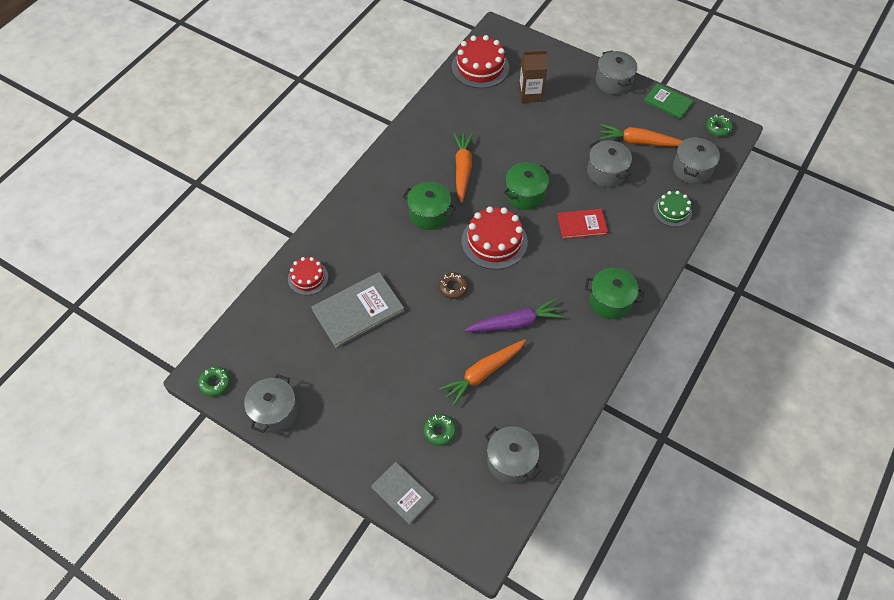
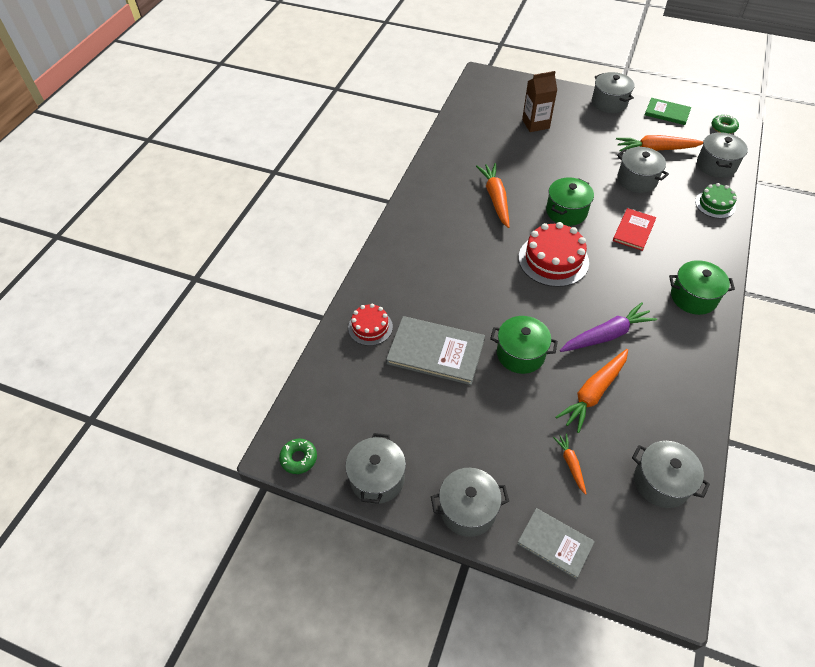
camera: 10 degrees left, 5 degrees down
(340, 452) = (468, 509): none -> grey pot
(358, 311) = (436, 352): grey book -> grey book turned 60 degrees clockwise
(429, 214) = (477, 244): green pot -> green pot (520, 354)
(439, 431) = (570, 464): green donut -> orange carrot
(453, 288) = (528, 311): brown donut -> none
(480, 67) = (478, 108): red cake -> none
(582, 225) = (634, 230): red book -> red book turned 45 degrees counterclockwise

